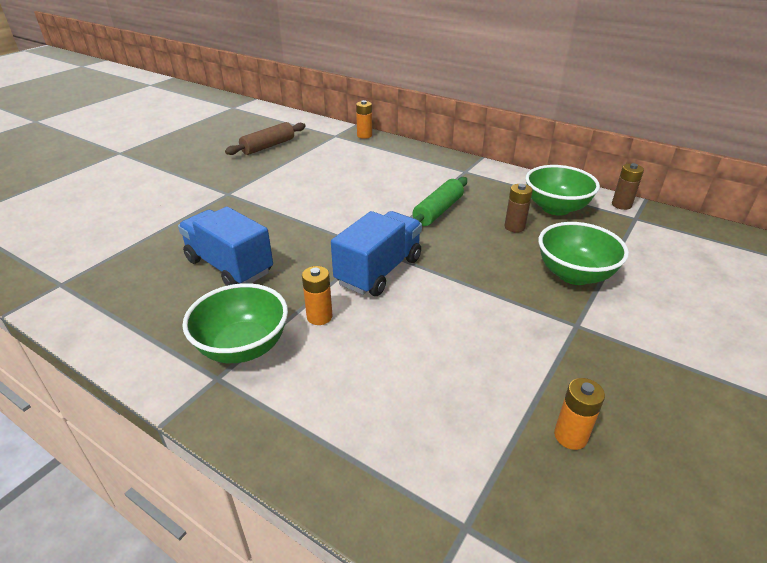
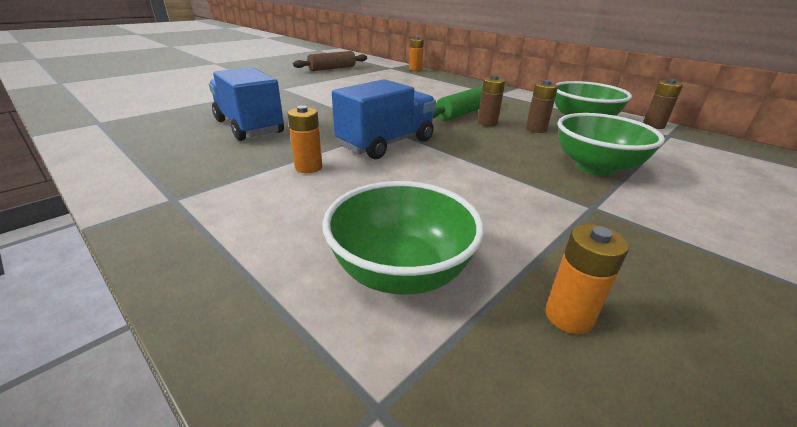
camera: 10 degrees right, 5 degrees down
(243, 347) = (218, 180): green bowl -> green bowl (401, 272)
(466, 224) = (487, 123): none -> brown battery

